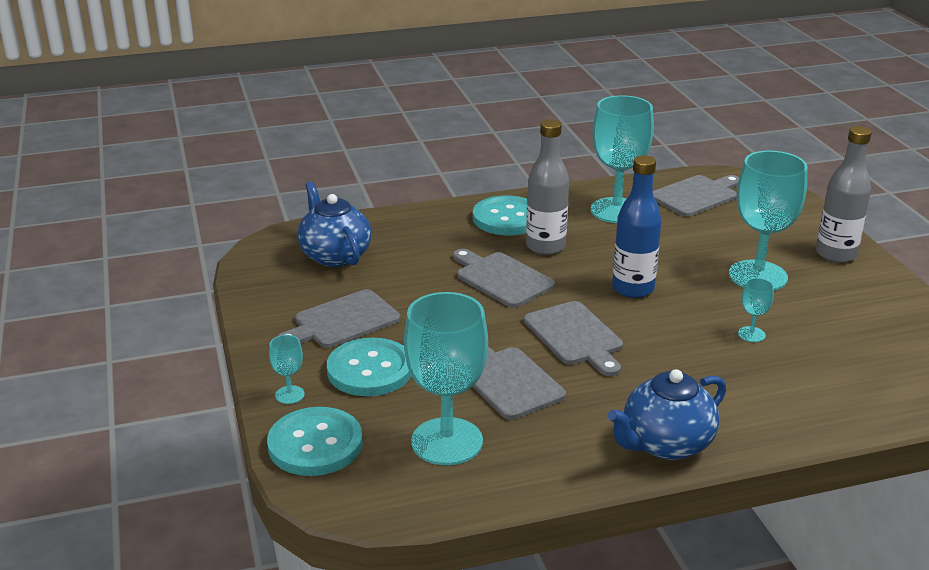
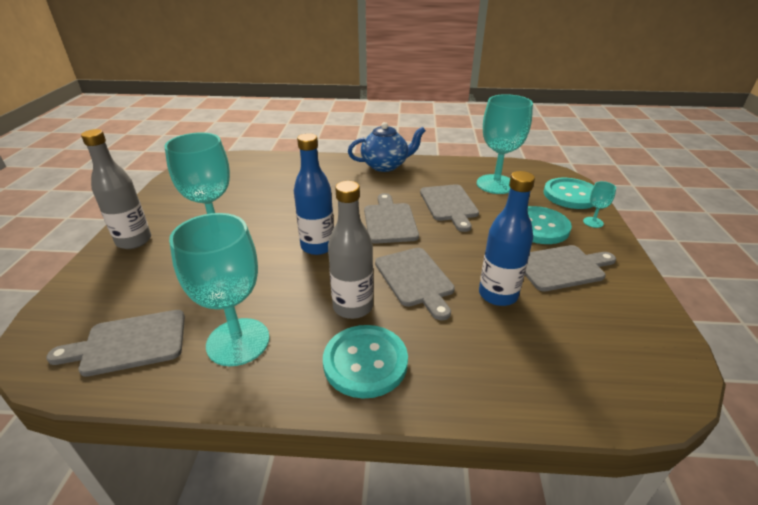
camera: 160 degrees left, 5 degrees up
(335, 255) = (579, 350): blue teapot -> none
(411, 281) = (498, 295): none -> blue bottle
(751, 334) = (279, 201): turquoise goblet -> none

